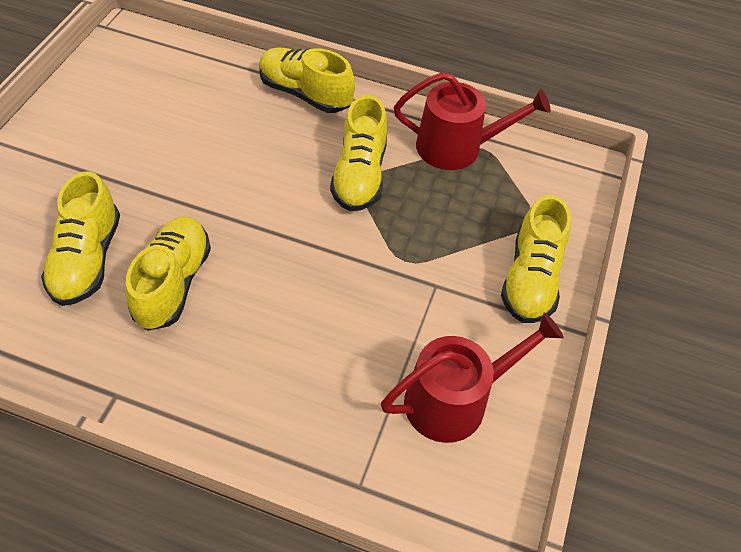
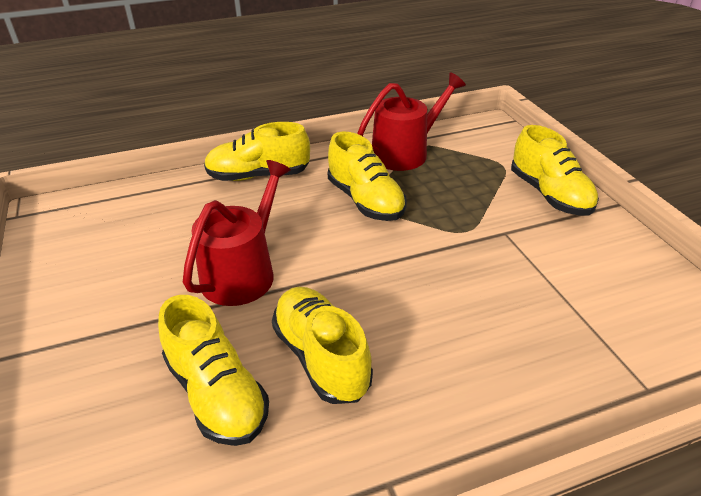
camera: 35 degrees left, 15 degrees down
(454, 400) = (615, 289): red watering can -> red watering can (243, 272)

